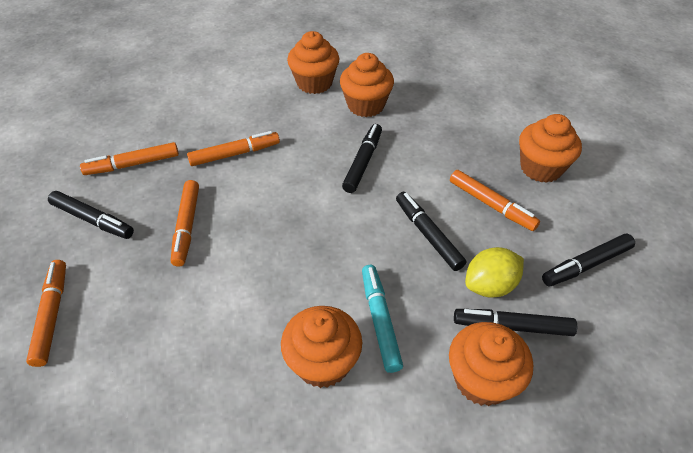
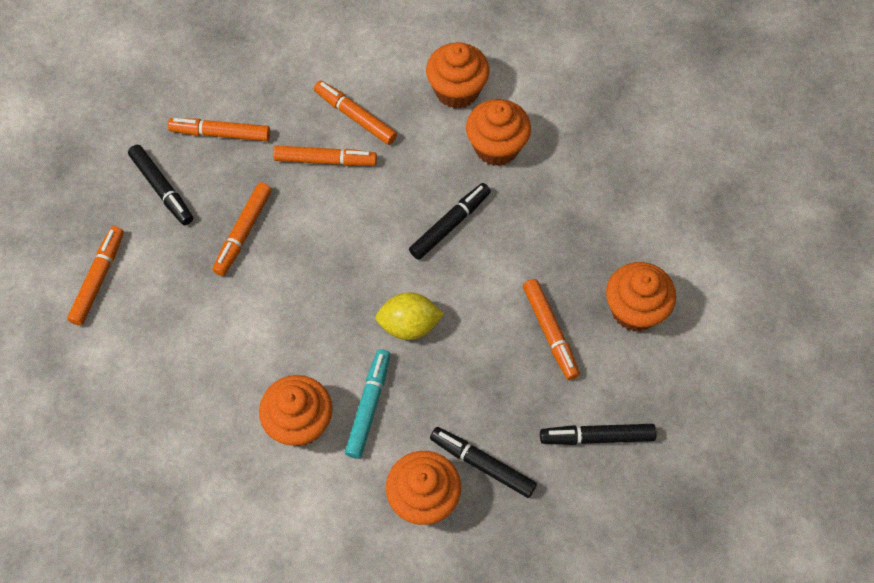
camera: 25 degrees right, 15 degrees up
(244, 120) = (355, 116): none -> orange marker
(428, 234) = (465, 338): black marker -> none
(490, 285) = (489, 417): yellow lemon -> yellow lemon (409, 325)

